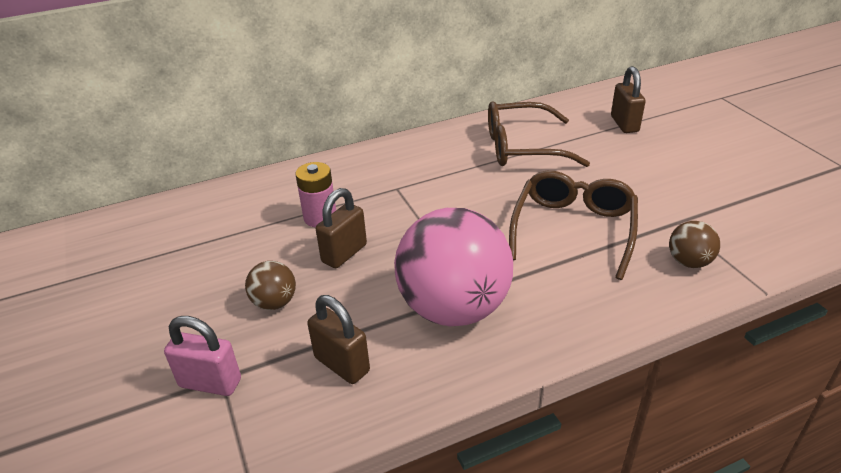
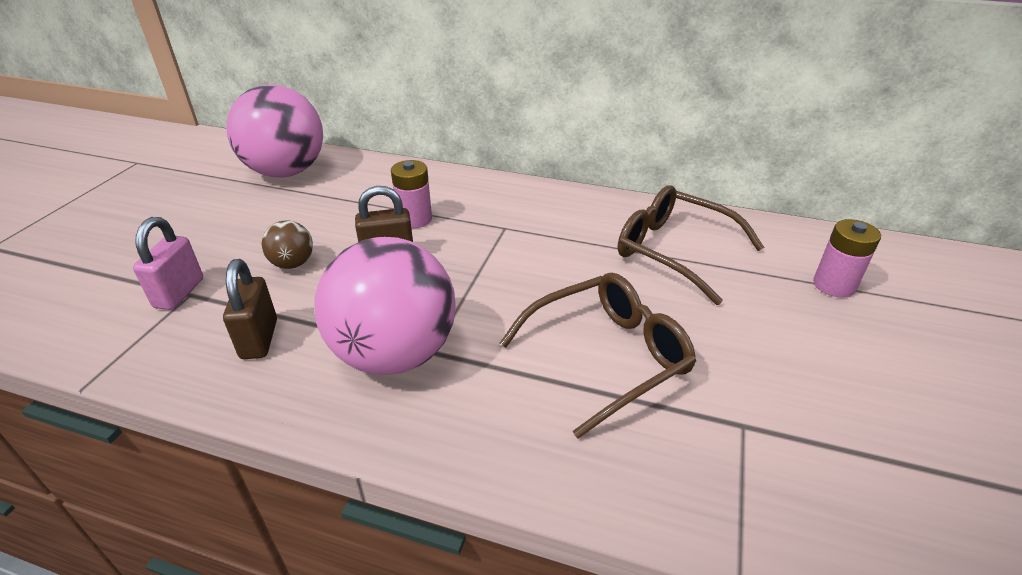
camera: 40 degrees right, 0 degrees up
(134, 241) = (286, 172): none -> pink ball
(210, 383) = (179, 293): pink padlock -> pink padlock turned 45 degrees clockwise
(624, 124) = (834, 285): brown padlock -> pink battery
(689, 262) = (688, 476): brown ball -> none

